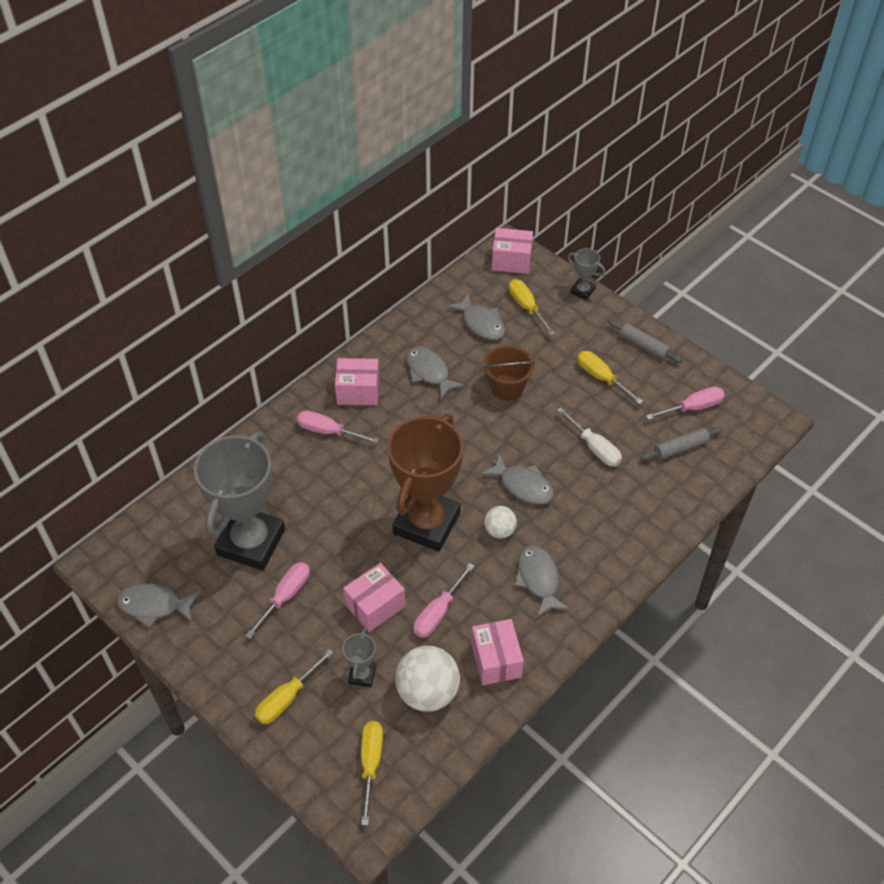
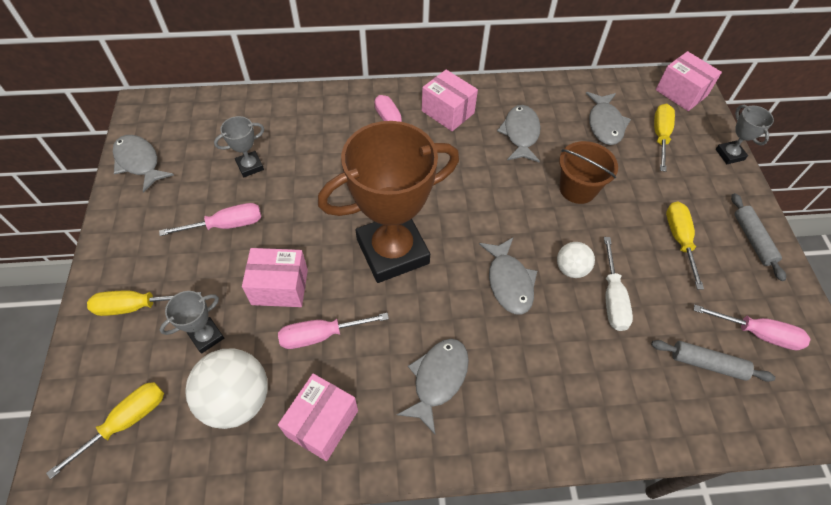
camera: 40 degrees right, 5 degrees up
(251, 542) = (250, 166): grey trophy -> grey trophy, size x0.42
(499, 530) = (447, 305): white ball -> white ball (571, 269)

